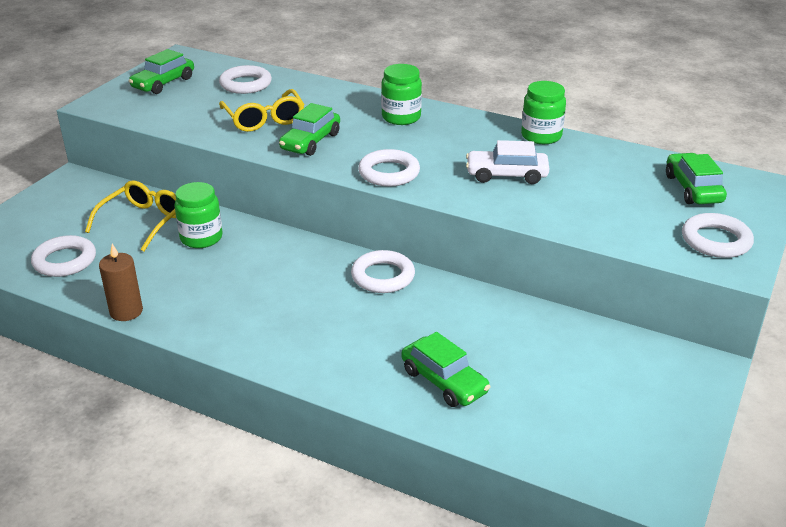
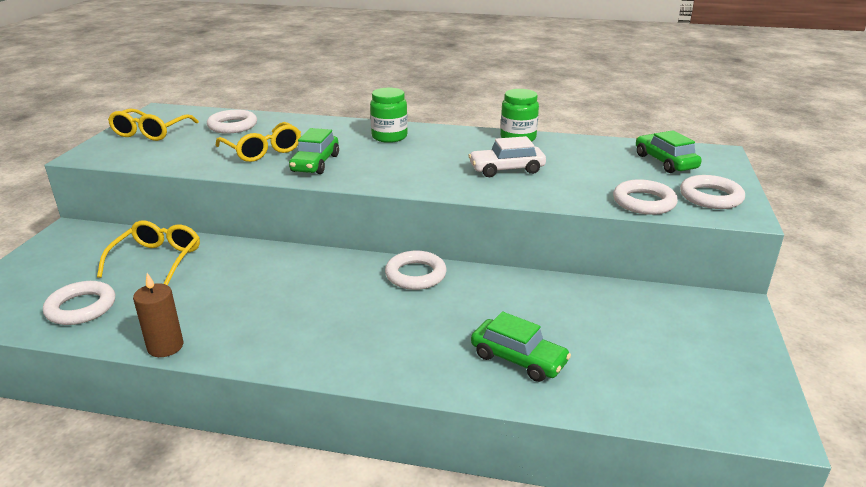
camera: 15 degrees left, 5 degrees down
(163, 83) = (151, 132): green car -> yellow glasses
(201, 238) = (223, 266): green jar -> none
(389, 173) = (401, 179): white ring -> white ring (644, 202)

